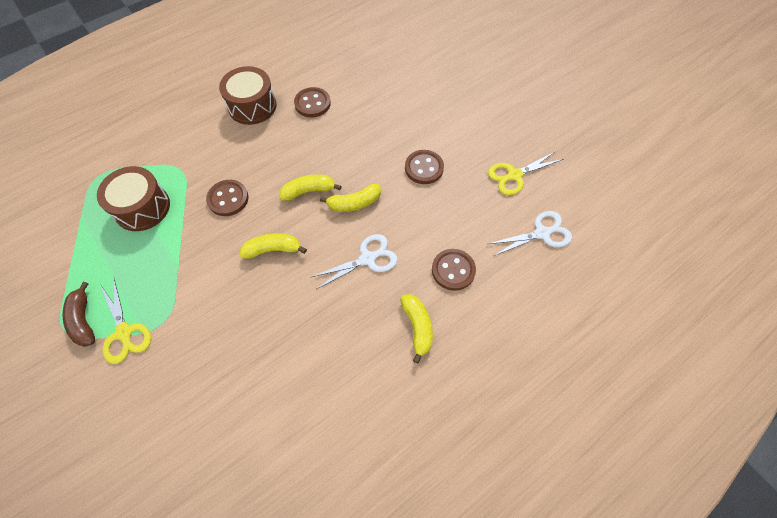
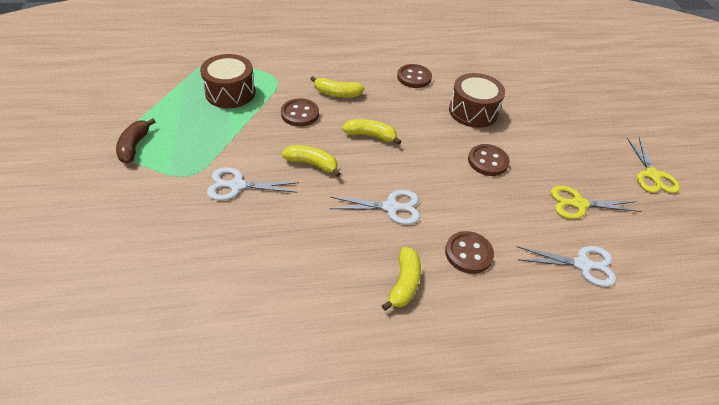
camera: 25 degrees right, 15 degrees down
(124, 333) = (156, 168): yellow scissors -> yellow scissors (652, 175)
(216, 309) = (237, 185): none -> white scissors
(252, 106) = (362, 61): brown drum -> brown drum (473, 111)
(354, 203) = (405, 161): yellow banana -> yellow banana (337, 94)

